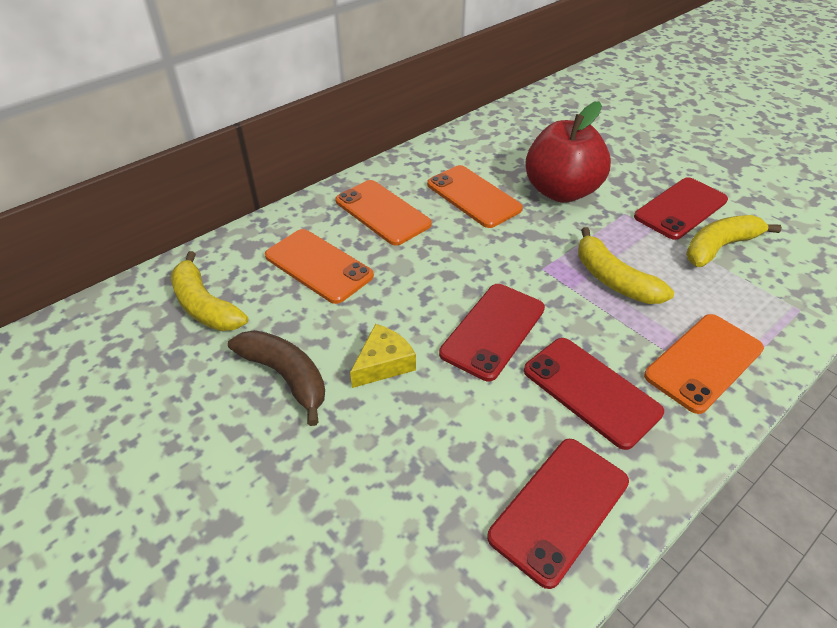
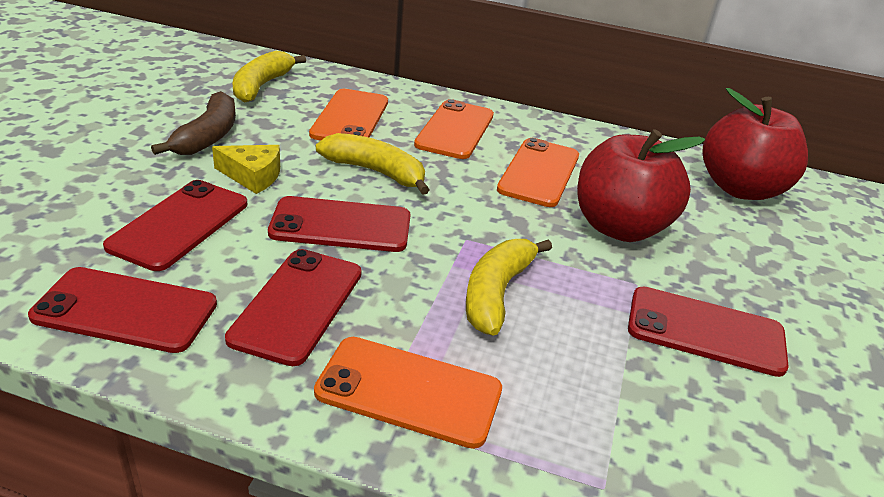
camera: 55 degrees right, 10 degrees down
(441, 439) = (179, 225): none -> red phone
(541, 121) = (740, 189): none -> red apple
(719, 247) = (660, 381): yellow banana -> yellow banana (376, 172)

